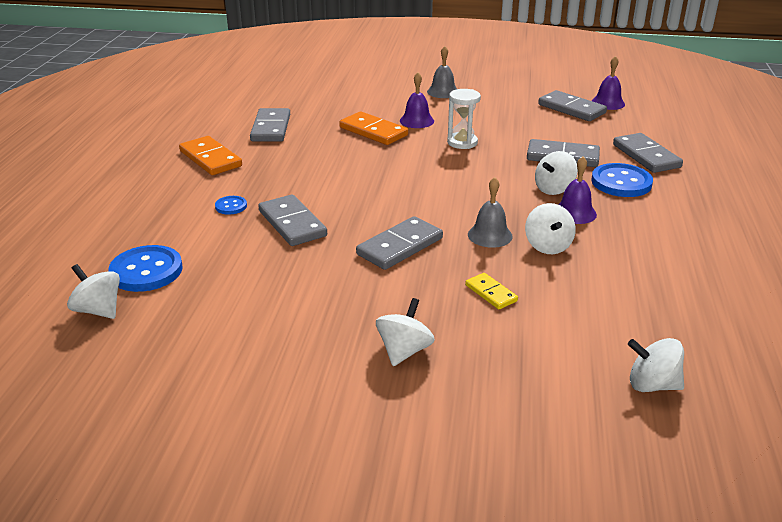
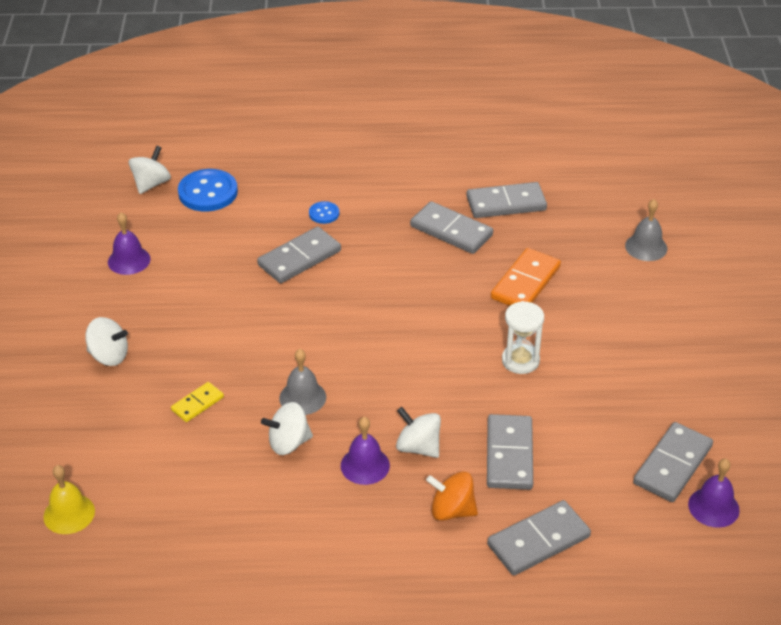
camera: 80 degrees right, 10 degrees up
(210, 159) = (418, 178): orange domino -> none
(400, 246) = (270, 335): grey domino -> grey domino (451, 231)
(417, 121) = (571, 315): purple bell -> purple bell (129, 260)
(443, 92) = (677, 330): grey bell -> grey bell (646, 247)
(621, 182) = (452, 510): blue button -> orange spinning top
(652, 385) = (69, 513): white spinning top -> yellow bell

